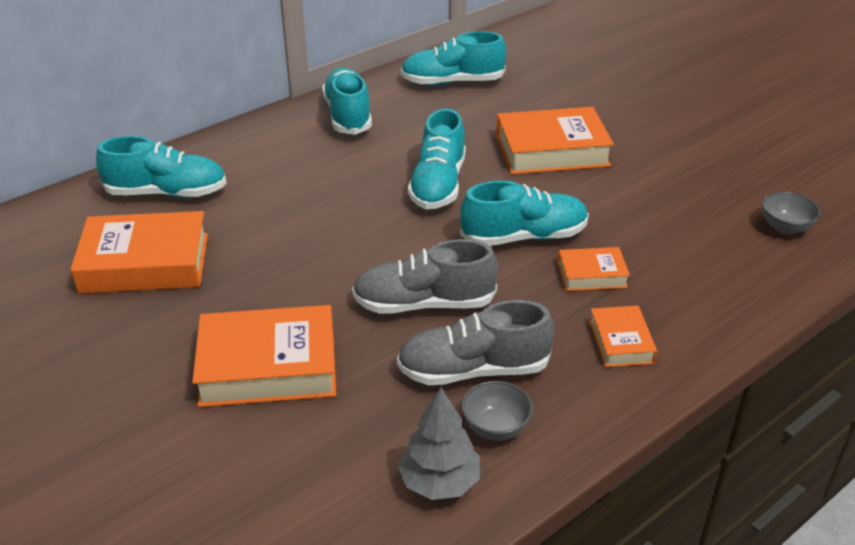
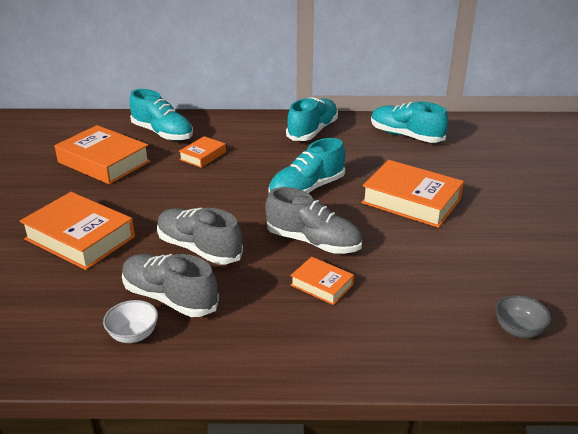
camera: 40 degrees right, 5 degrees down
(439, 482) = (64, 343): grey tree -> none
(495, 427) = (133, 335): grey bowl -> white bowl
(524, 237) = (313, 242): turquoise shoe -> grey shoe
(620, 342) = (277, 333): orange book -> orange book (203, 156)

